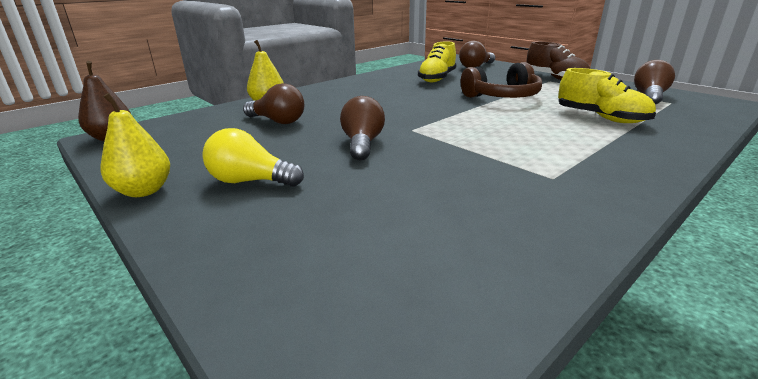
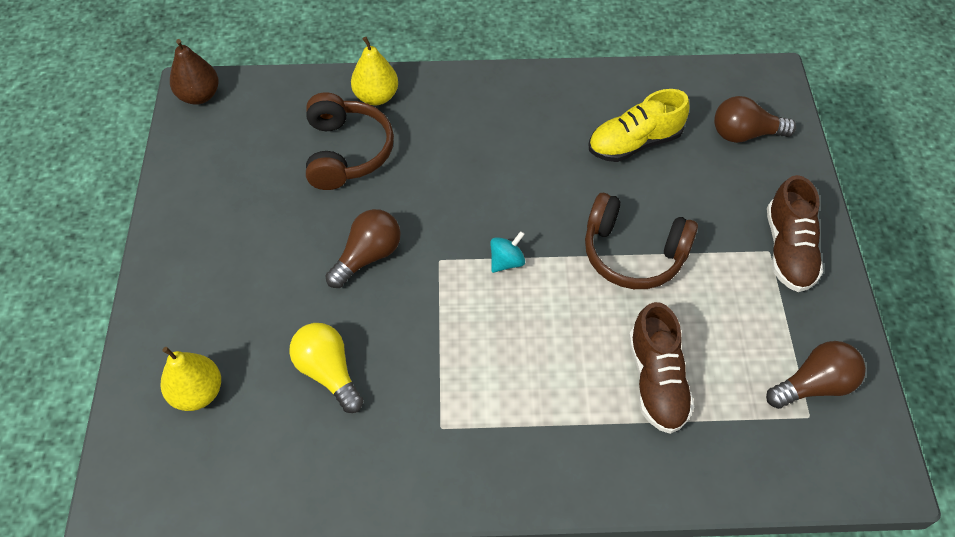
camera: 40 degrees right, 30 degrees up
(144, 191) = (165, 219): yellow pear -> yellow pear (198, 392)
(250, 181) = (235, 257): yellow light bulb -> yellow light bulb (328, 372)
(278, 121) = (346, 152): brown light bulb -> brown headphones
(450, 117) = (506, 261): none -> turquoise spinning top
(601, 118) = (656, 380): yellow shoe -> brown shoe

